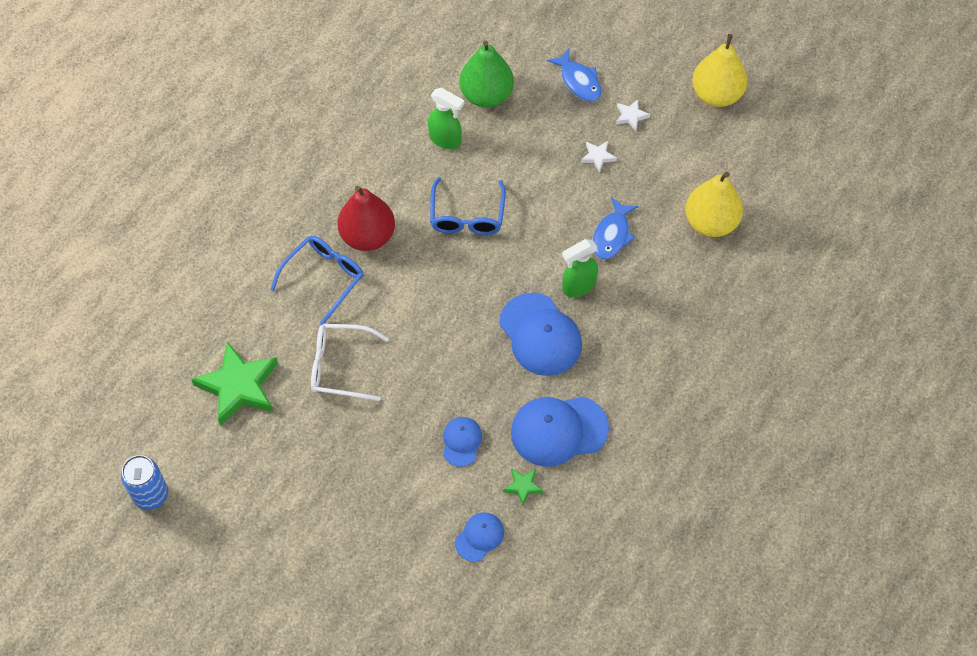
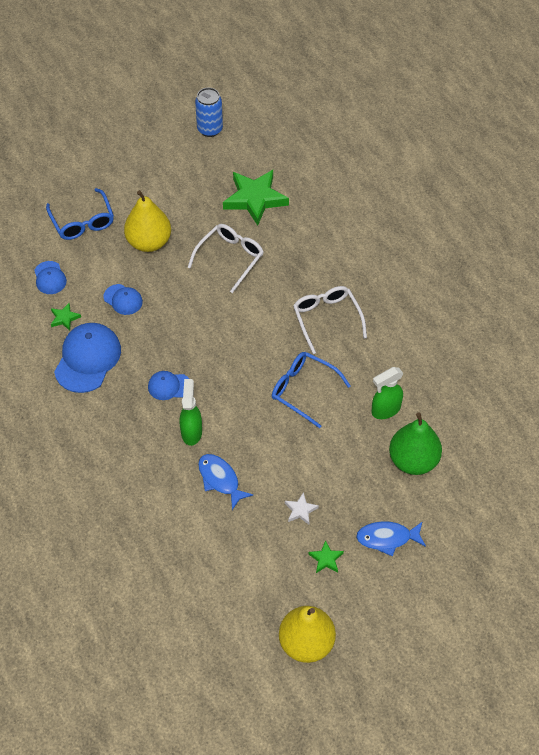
camera: 120 degrees right, 5 degrees down
(323, 278) = (308, 278): blue glasses -> blue glasses (82, 221)
(367, 236) = (327, 319): red pear -> white glasses
(540, 335) = (169, 386): blue cap -> blue cap, size x0.54
(631, 116) = (326, 559): white star -> green star
(711, 223) = (183, 558): yellow pear -> yellow pear (149, 242)

